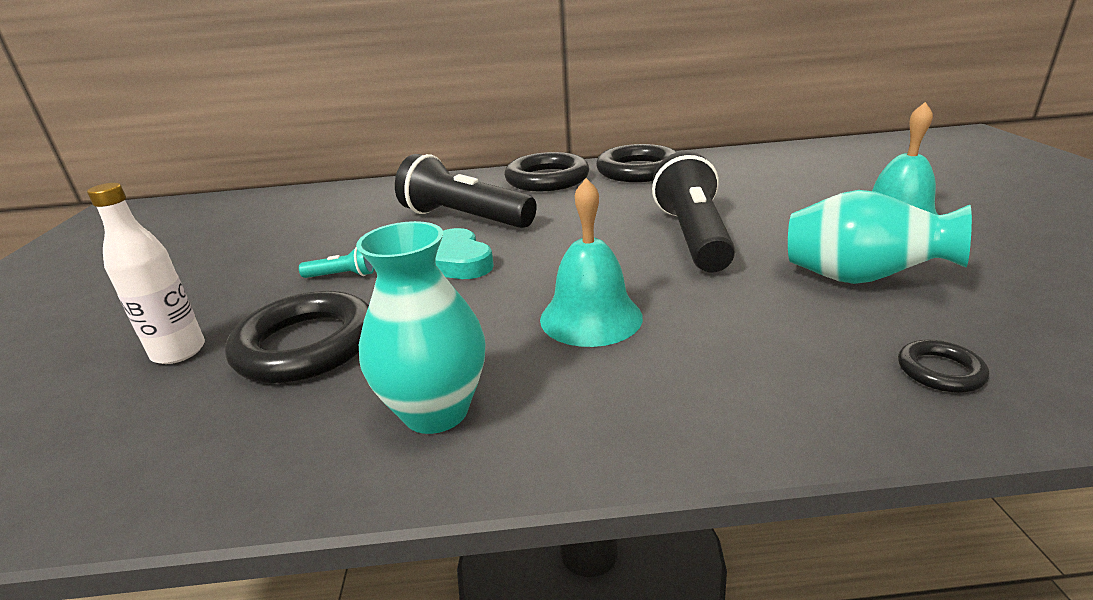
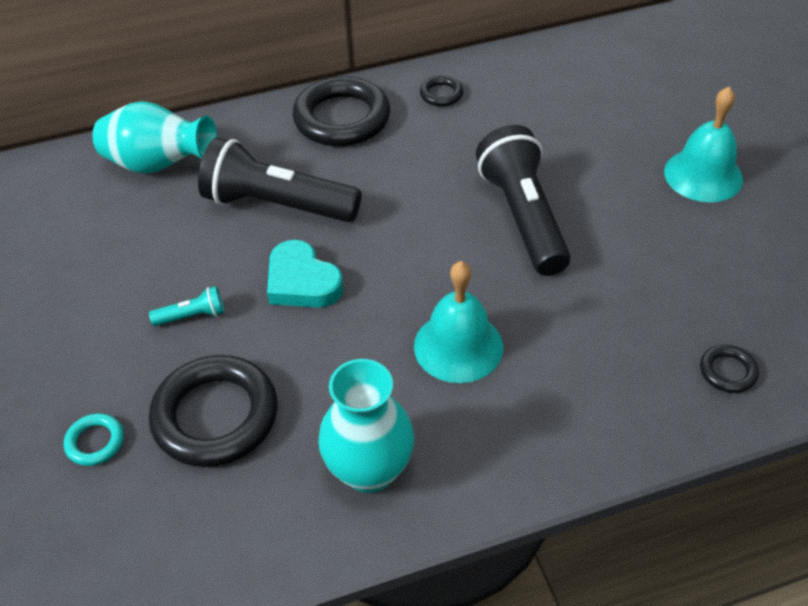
camera: 15 degrees left, 20 degrees up
(179, 352) = (95, 442): white bottle -> turquoise ring
(638, 170) = (441, 94): black ring -> black ring, size x0.46
(859, 279) = (672, 268): turquoise vase -> turquoise vase (159, 165)

